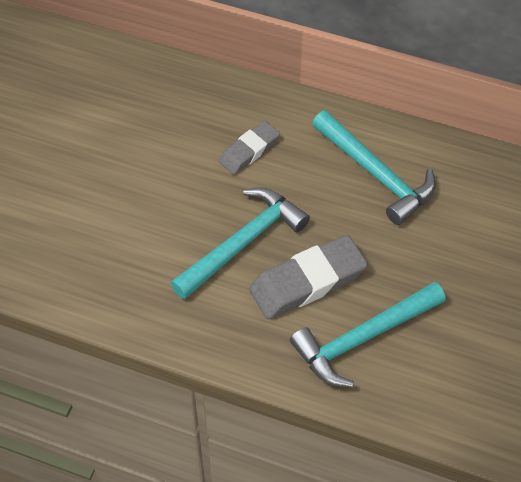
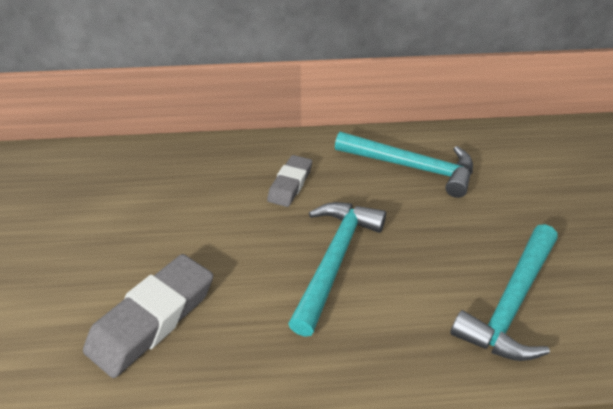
camera: 25 degrees left, 15 degrees down
(307, 282) = (420, 272): grey eraser -> grey eraser (153, 319)

